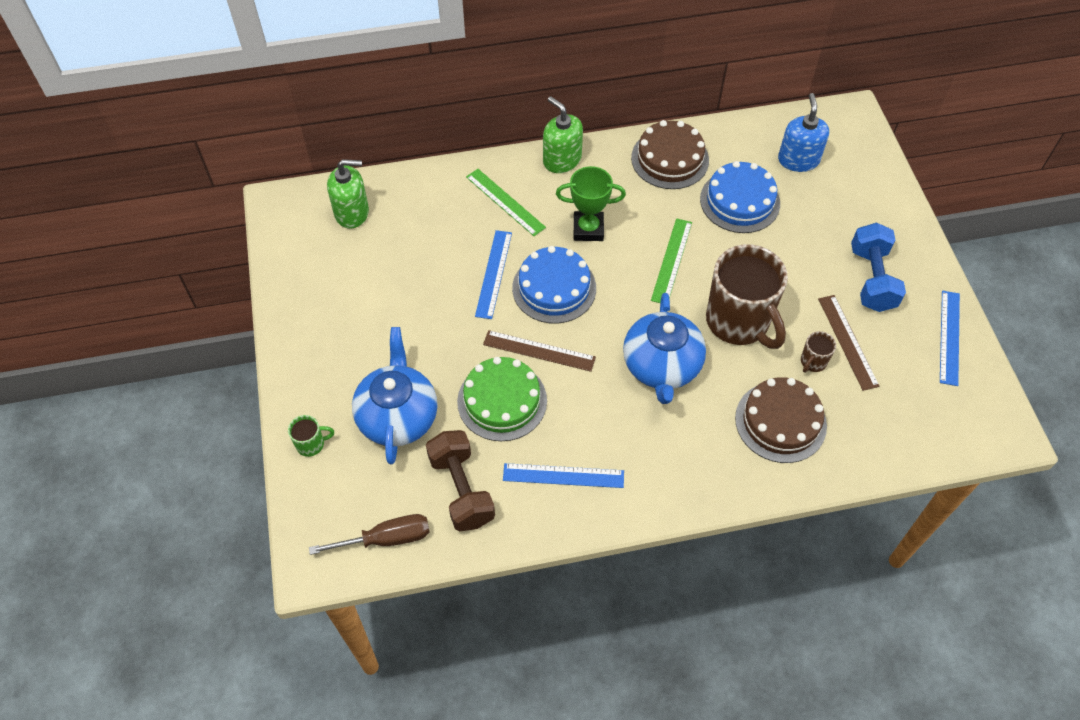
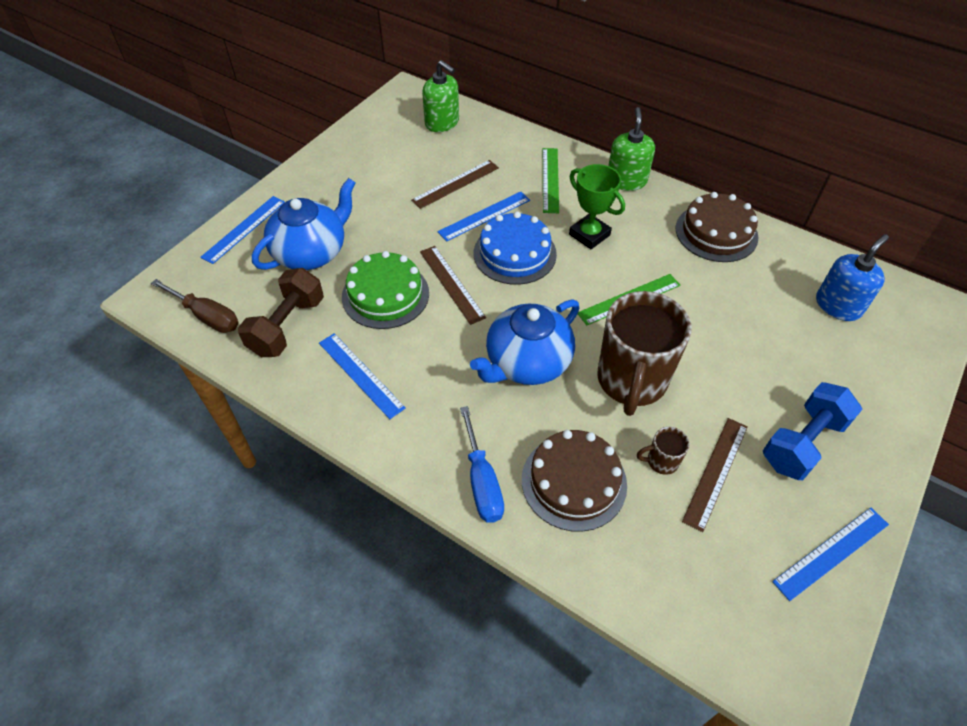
camera: 45 degrees right, 5 degrees down
(311, 444) = (244, 229): green mug -> blue ruler
(436, 262) = (456, 184): none -> brown ruler
(730, 473) = (482, 481): none -> blue screwdriver
(740, 201) = (743, 299): blue cake -> none

